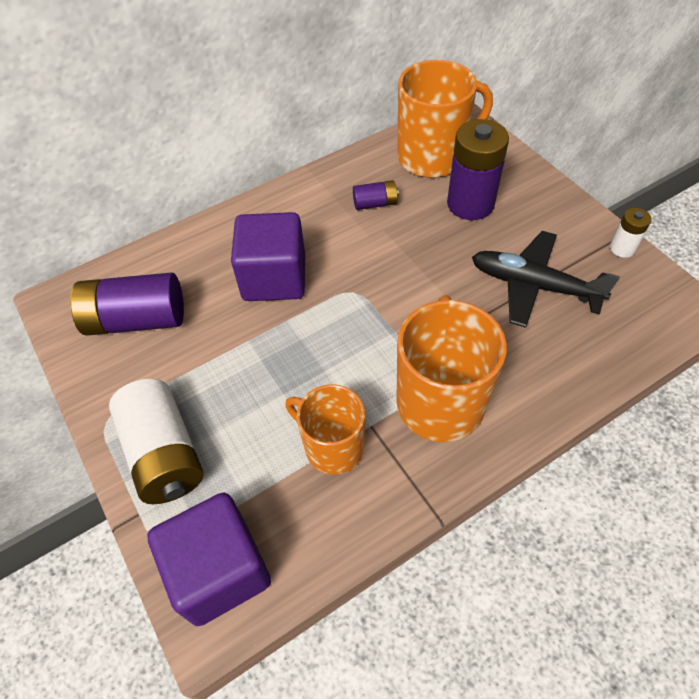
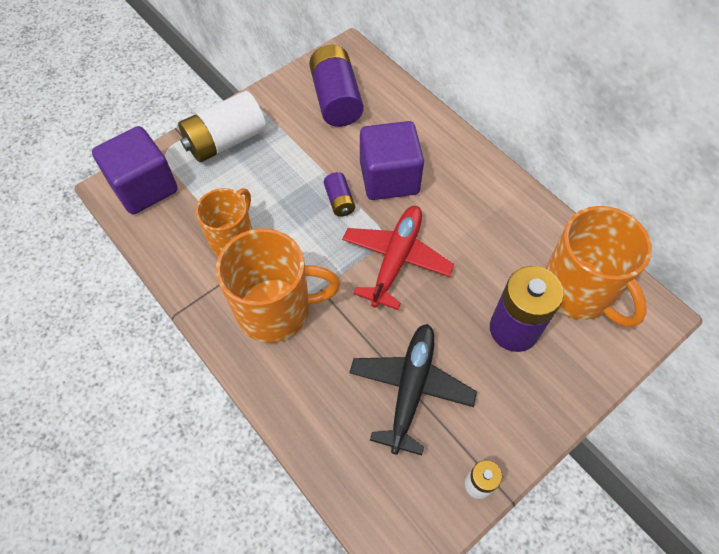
camera: 80 degrees right, 5 degrees up
(375, 203) = (495, 243): purple battery -> purple battery (339, 201)
(384, 282) = (396, 259): none -> red plane

